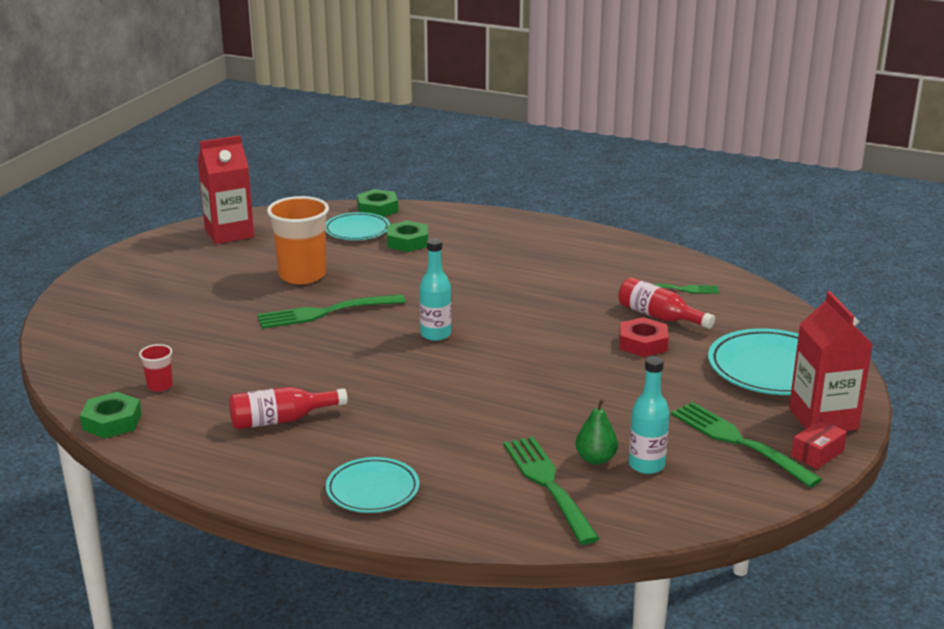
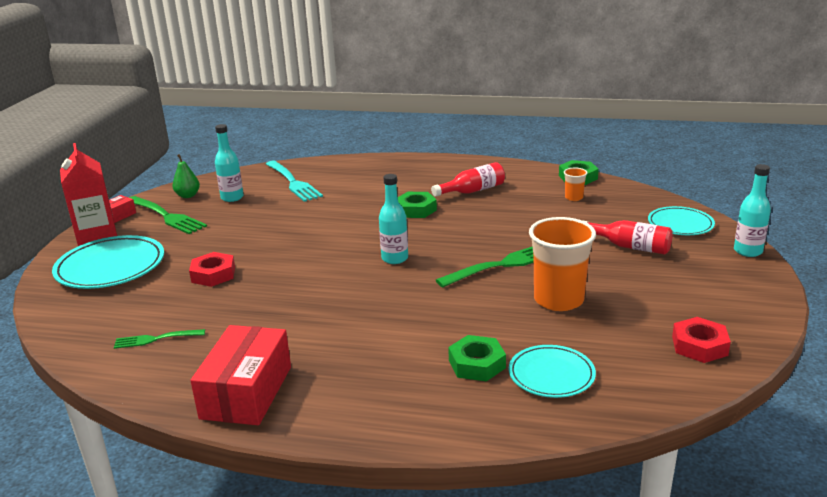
camera: 170 degrees right, 0 degrees up
(72, 293) = (748, 251): none -> turquoise bottle
(160, 386) = (574, 198): red cup -> orange cup
(229, 233) = (699, 346): red carton -> red nut
(372, 490) = (393, 169): turquoise plate -> turquoise plate (680, 224)
(377, 209) = (554, 423): green nut -> green nut (416, 210)
(548, 484) = (293, 182): green fork -> turquoise fork
(591, 246) = (246, 392): none -> red box
(595, 459) = (263, 196): green pear -> green pear (188, 195)
(659, 316) = (190, 303): red bottle -> red bottle (630, 247)

